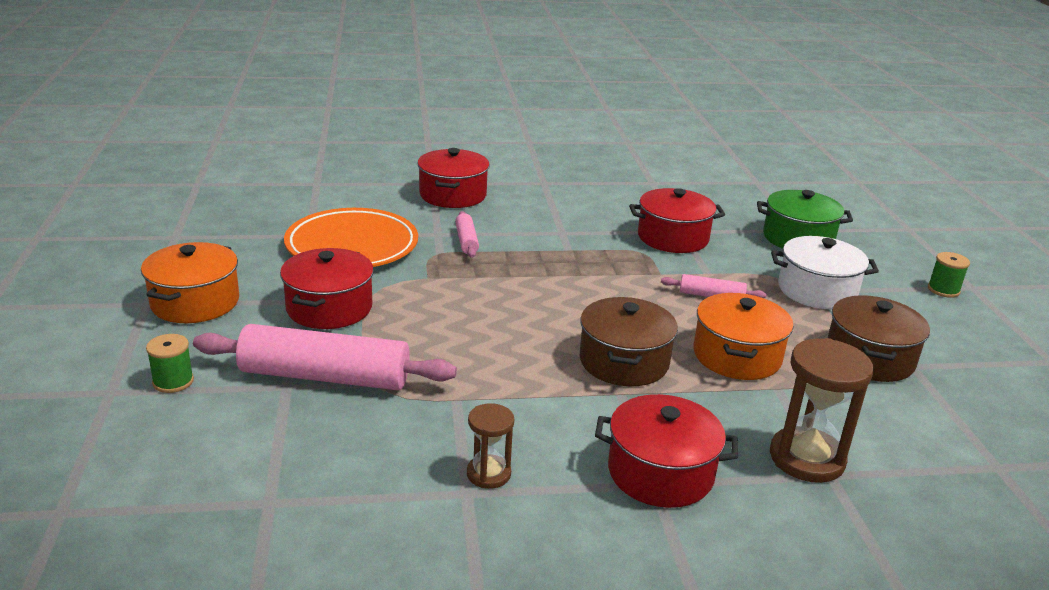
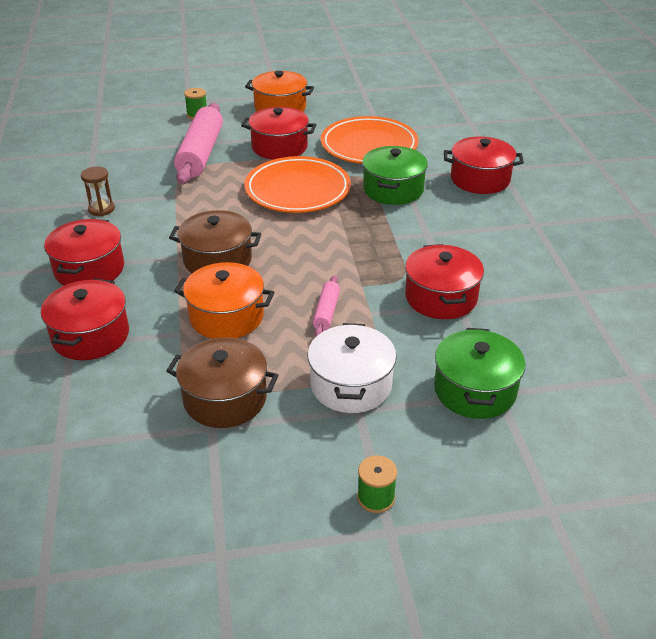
camera: 90 degrees right, 10 degrees up
(457, 300) = (297, 190): none -> orange plate
(466, 241) = (393, 189): pink rolling pin -> green pot
(806, 458) = (91, 336): brown hourglass -> red pot

